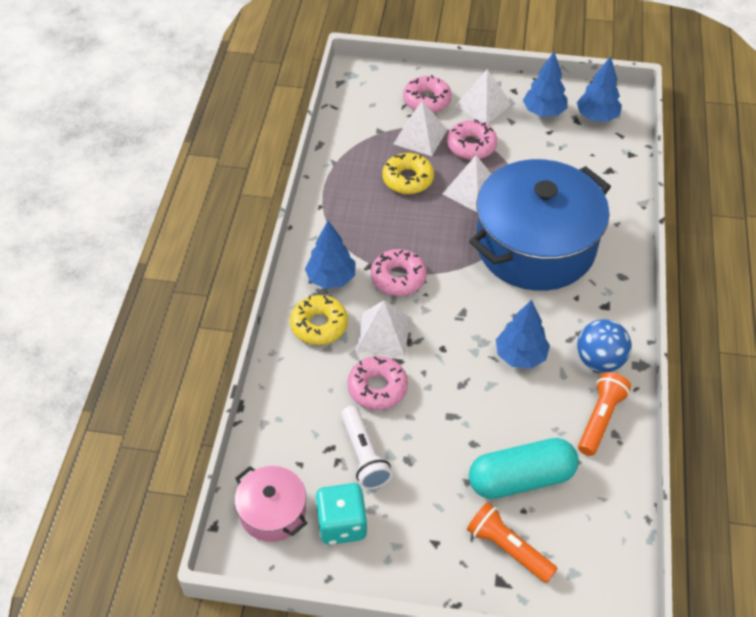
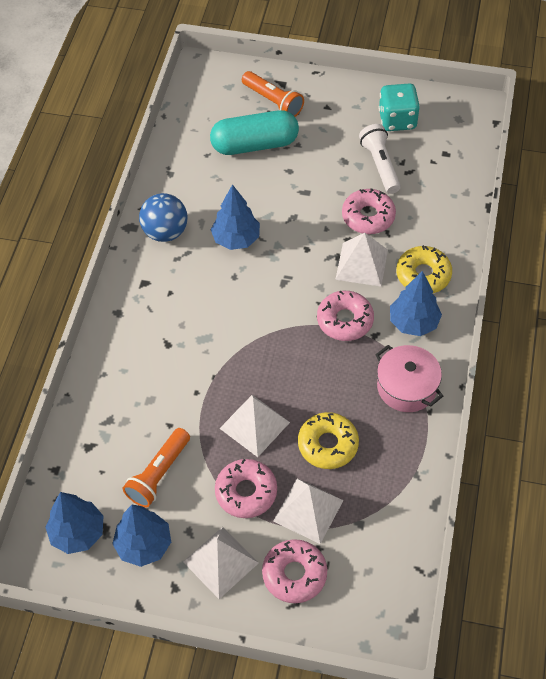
camera: 175 degrees left, 5 degrees up
(272, 512) = (451, 129): pink pot -> pink pot (406, 387)
(535, 246) = (198, 350): blue pot -> none
(600, 419) = (179, 184): orange flashlight -> orange flashlight (159, 474)

